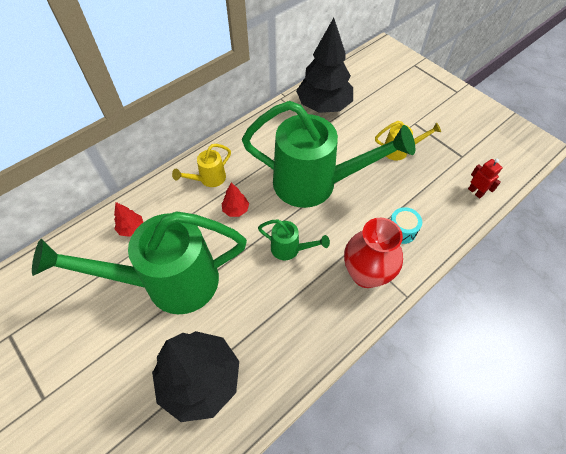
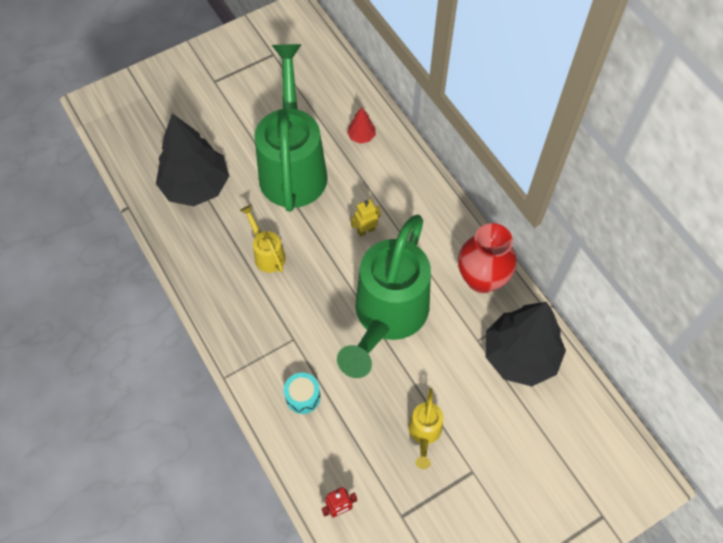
camera: 100 degrees right, 5 degrees up
(208, 179) = (413, 208): yellow watering can -> yellow watering can (267, 254)
(236, 210) = (366, 230): red tree -> yellow robot
(290, 249) = (305, 276): green watering can -> none
(366, 274) = (258, 343): red vase -> red vase (481, 279)

